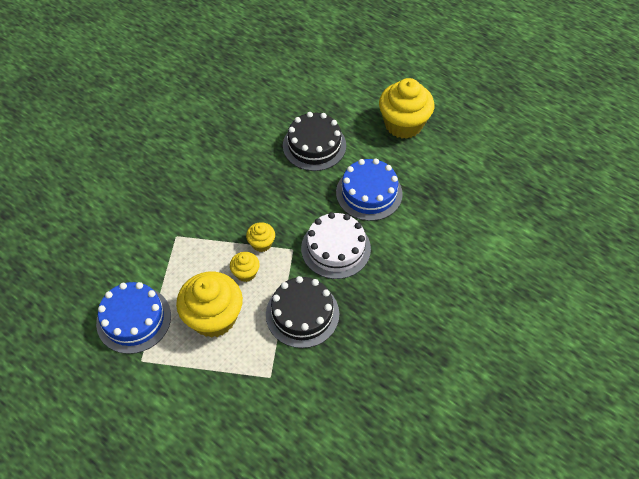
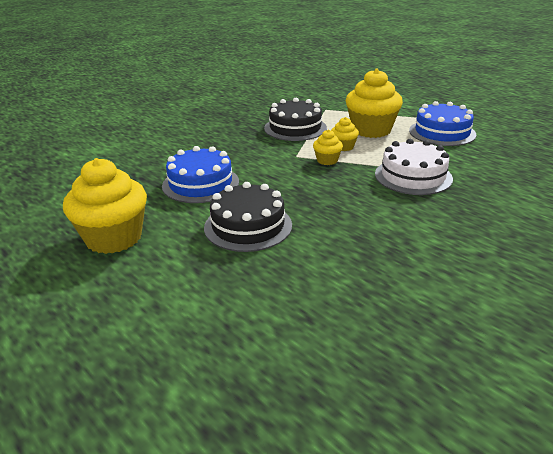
camera: 170 degrees left, 25 degrees down
(336, 248) = (254, 154): white cake -> white cake (413, 176)

